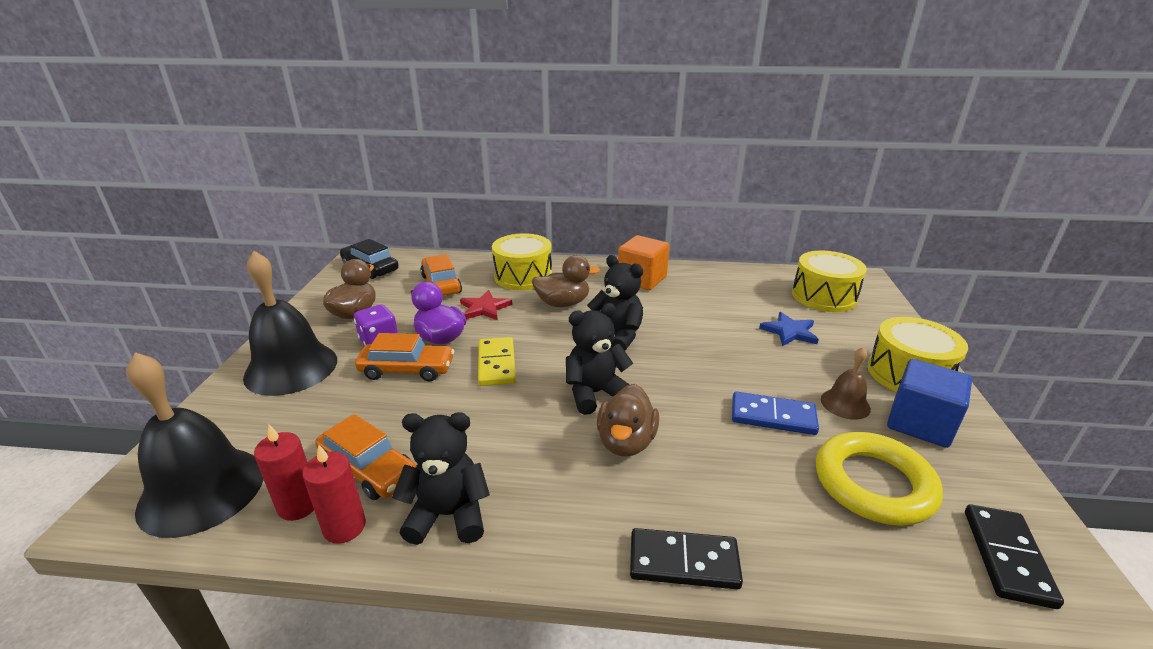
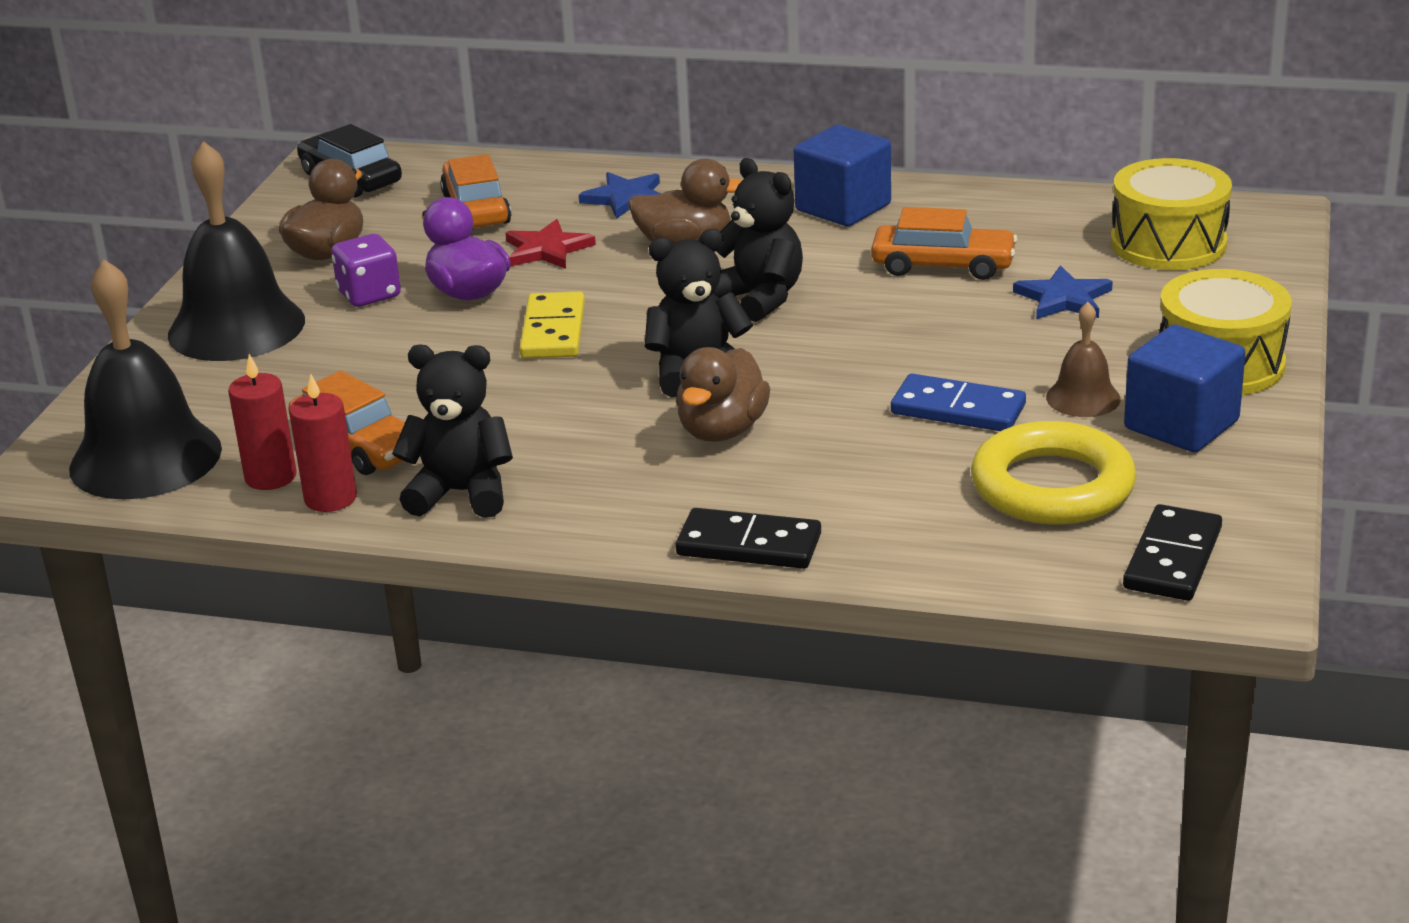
camera: 10 degrees right, 0 degrees up
(407, 370) = (413, 335): orange car -> orange car (943, 265)
(523, 276) = (625, 198): yellow drum -> blue star
(642, 279) = (843, 207): orange cube -> blue cube

